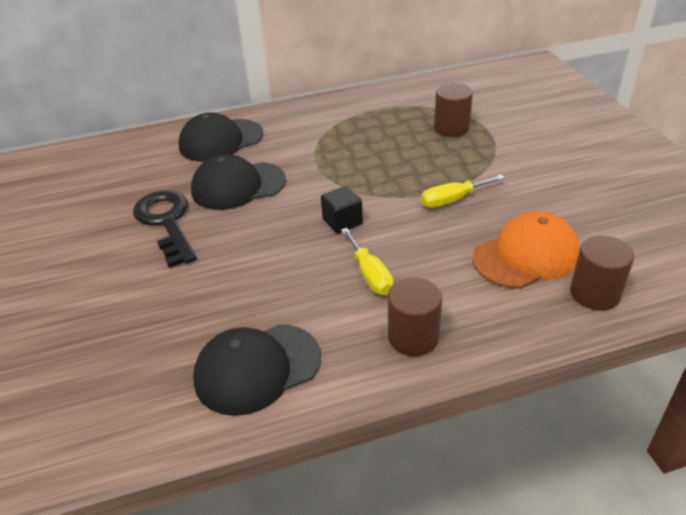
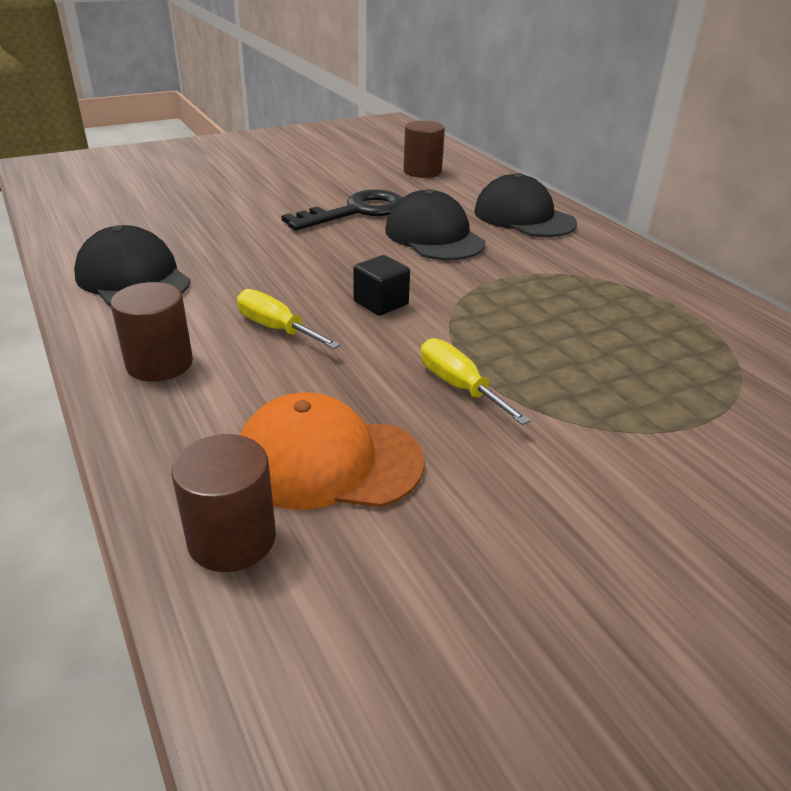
camera: 75 degrees right, 5 degrees down
(370, 275) = (276, 329): yellow screwdriver -> yellow screwdriver turned 75 degrees clockwise
(451, 128) = (678, 381): brown cylinder -> brown cylinder (422, 171)
(526, 256) = (328, 461): orange cap -> orange cap turned 135 degrees clockwise

